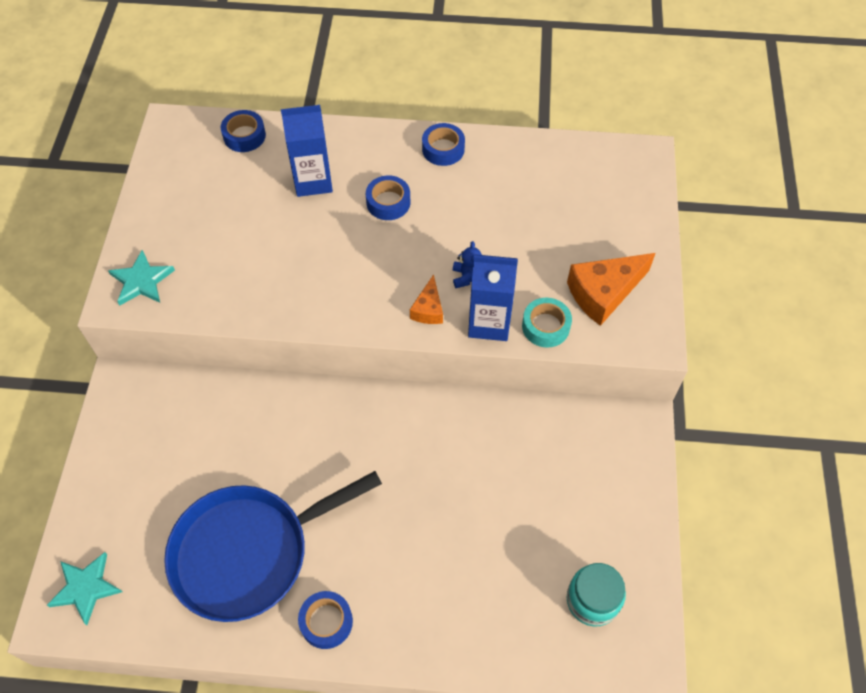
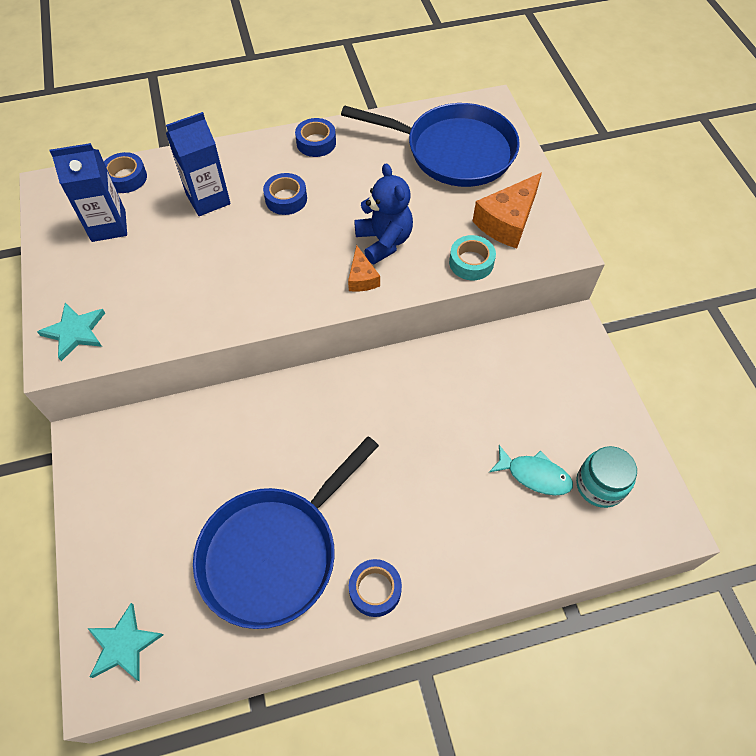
camera: 20 degrees left, 0 degrees up
(466, 277) = (384, 241): blue teddy bear -> blue teddy bear, size x1.92
(489, 323) = (421, 273): blue carton -> blue carton (108, 226)
(530, 566) = (534, 475): none -> turquoise fish
(581, 198) = (454, 151): none -> blue pan

